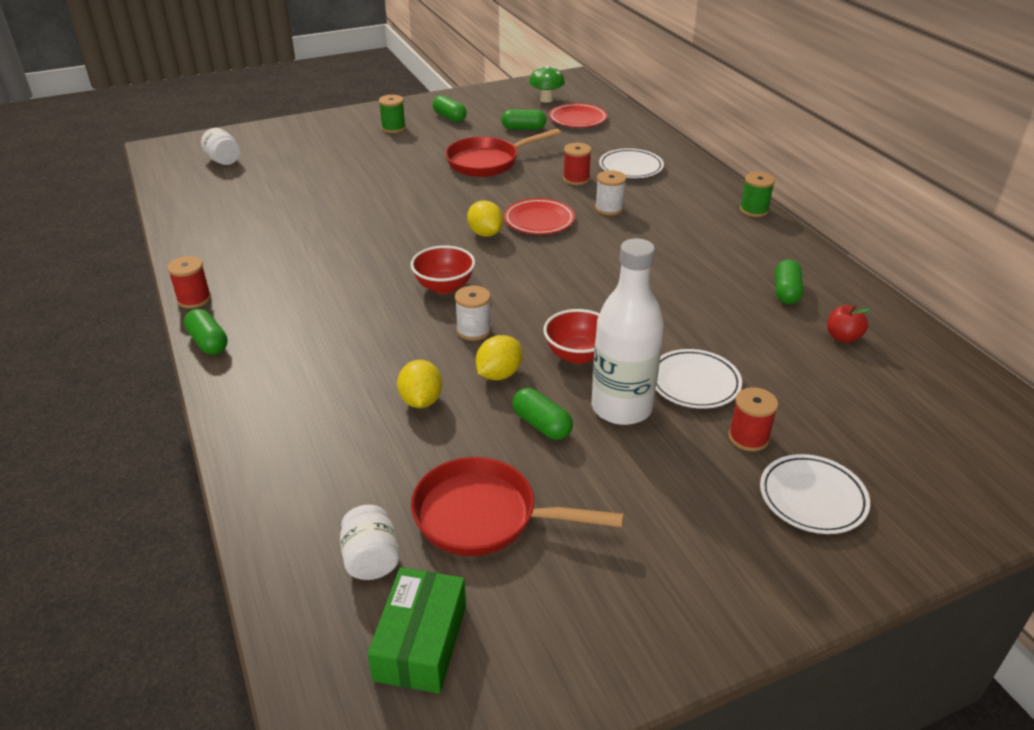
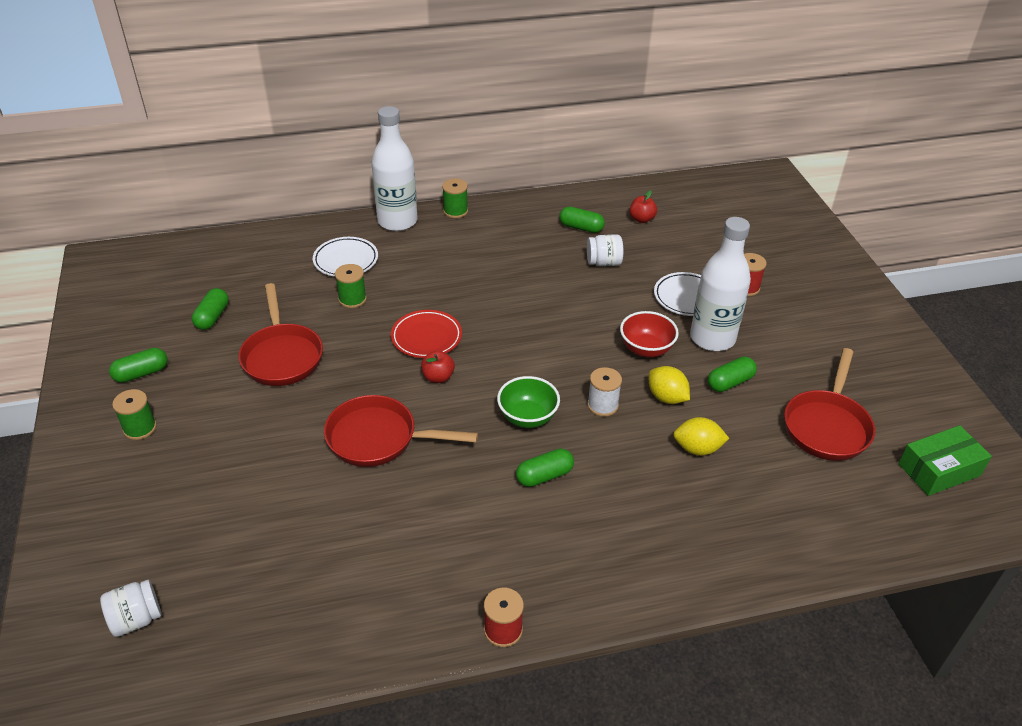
camera: 80 degrees left, 5 degrees up
(208, 342) = (590, 610): green capsule -> green capsule (544, 476)
(371, 559) = (873, 491): white jar -> white jar (604, 262)
(400, 217) = (379, 438): none -> red pan
(420, 642) = (939, 470): green box -> green box turned 45 degrees counterclockwise
(444, 286) = (527, 417): red bowl -> green bowl
(485, 233) = (438, 377): yellow lemon -> red apple
(546, 100) = (145, 288): green mushroom -> none
(576, 179) = (352, 299): red spool -> green spool
(577, 119) = (214, 274): red plate -> none
(609, 208) = (420, 289): white spool -> none
(710, 182) = (397, 221): none -> white bottle
(812, 498) = (801, 277): white plate -> none

